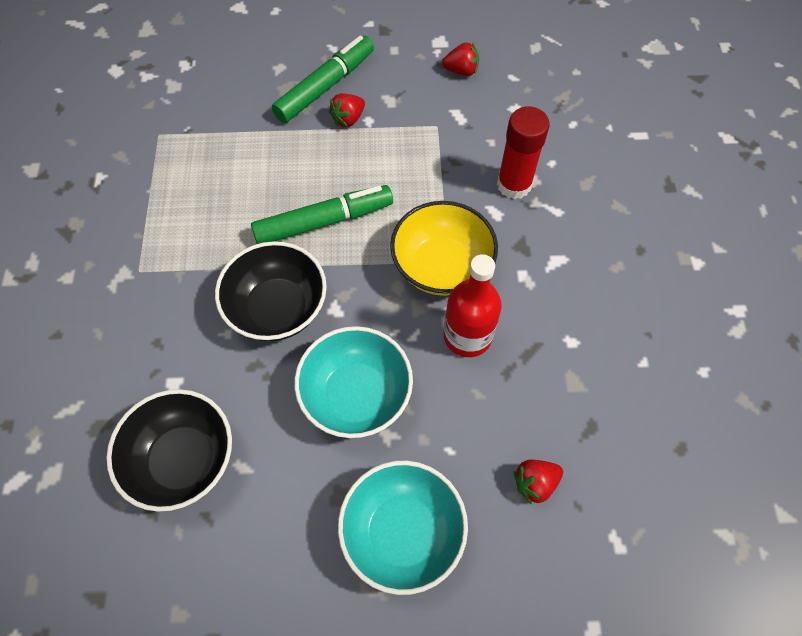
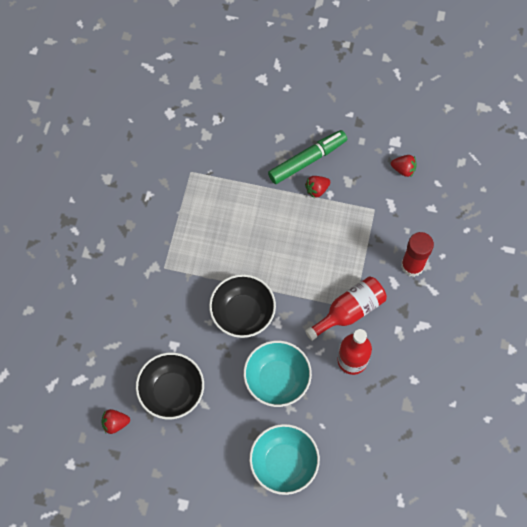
camera: 15 degrees right, 5 degrees up
(324, 222) = (283, 262): green marker -> none
(441, 266) = (349, 311): yellow bowl -> red bottle
(535, 483) = (365, 456): red strawberry -> red strawberry (115, 423)

